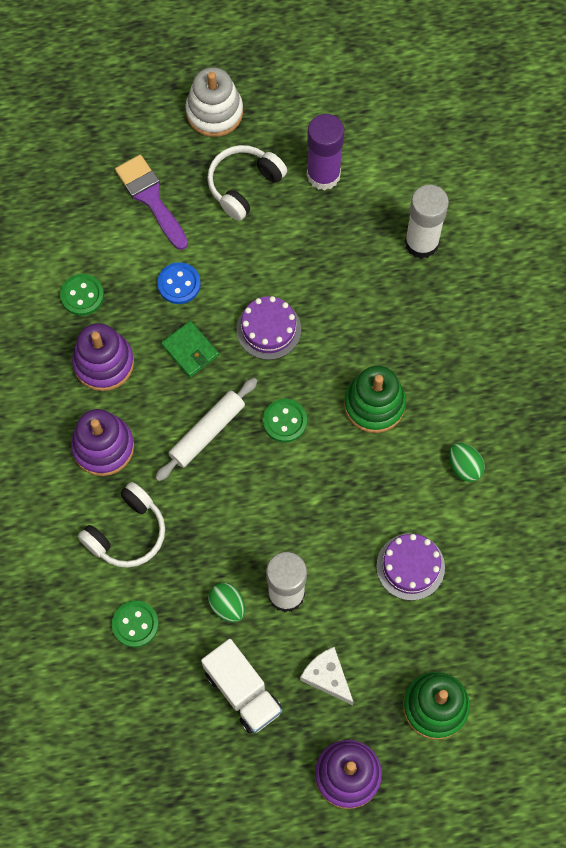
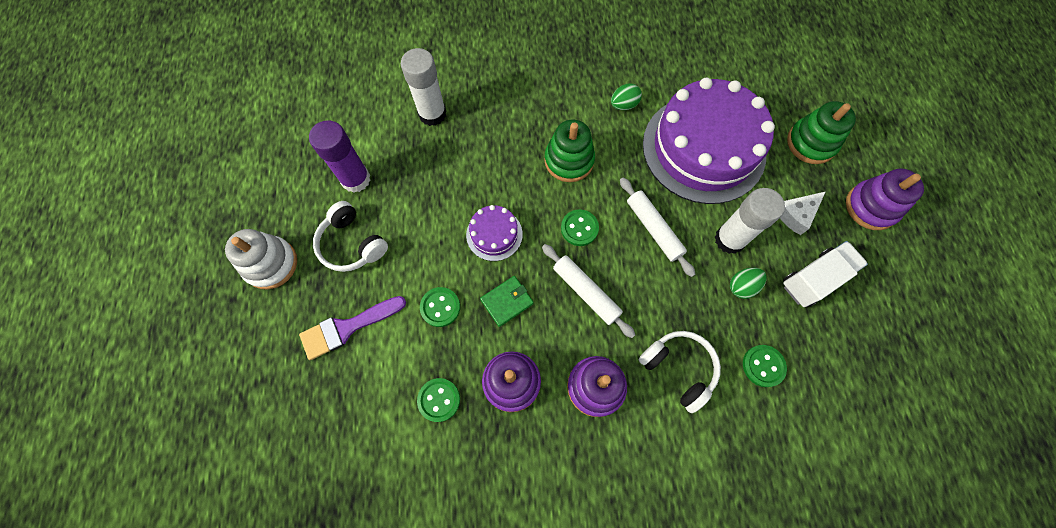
camera: 85 degrees left, 0 degrees up
(179, 284) = (440, 307): blue button -> green button
(292, 505) = (654, 229): none -> white rolling pin
(410, 566) = (703, 148): purple cake -> purple cake, size x2.30

